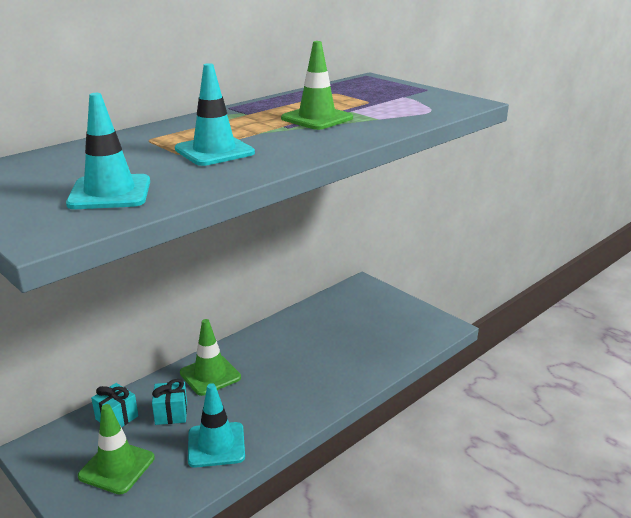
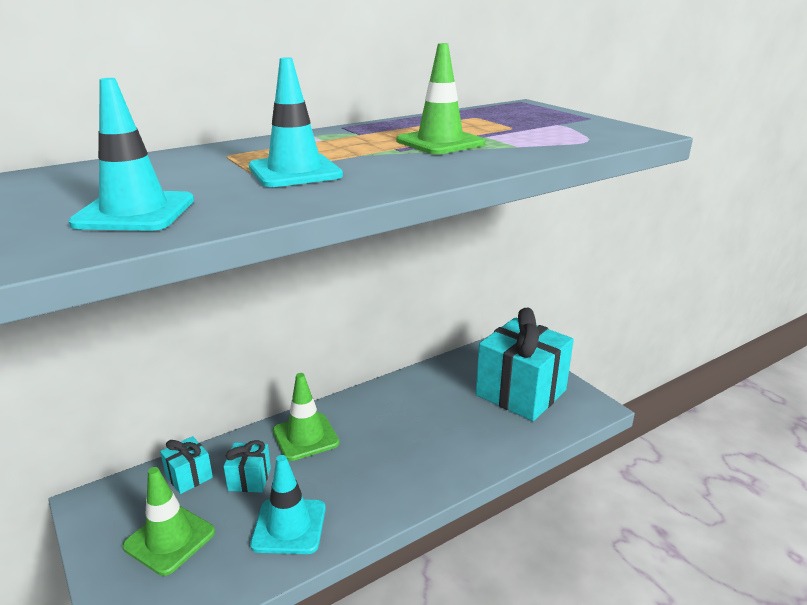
camera: 10 degrees right, 0 degrees up
(385, 321) = (521, 393): none -> turquoise gift

